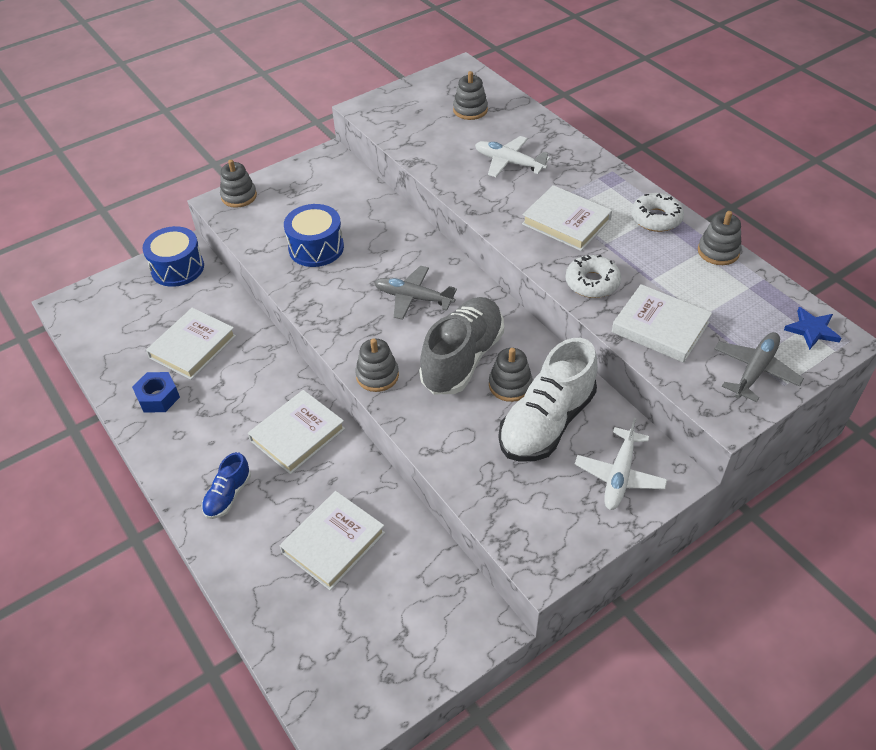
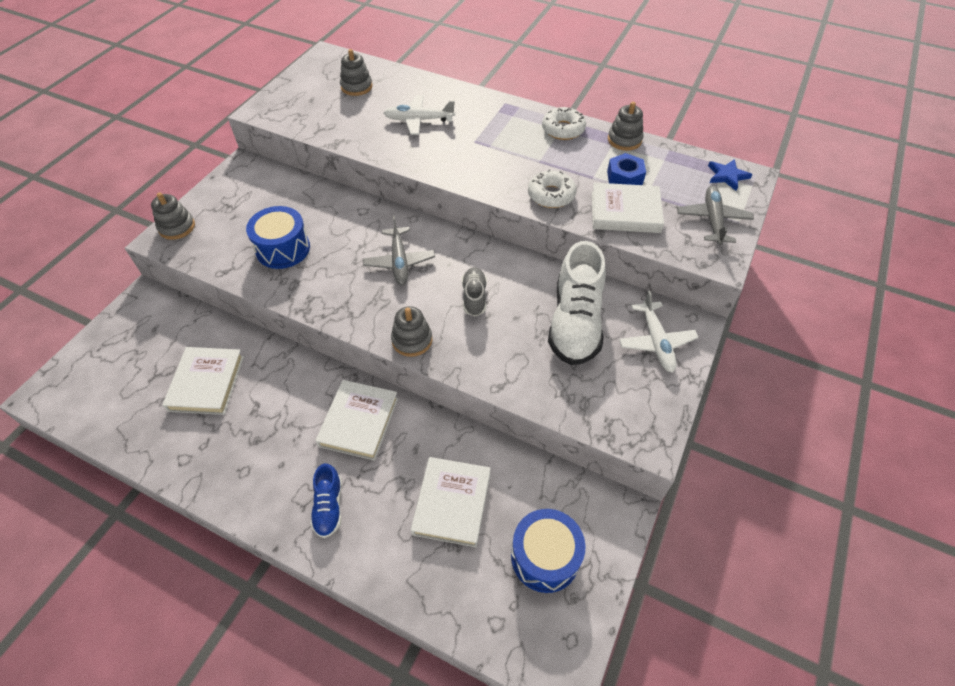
camera: 30 degrees left, 5 degrees up
(158, 397) = (200, 445): blue nut -> blue nut (624, 177)
(177, 268) = (145, 316): blue drum -> blue drum (545, 557)
(413, 298) = (399, 261): grey plane -> grey plane turned 90 degrees counterclockwise
(462, 359) = (474, 297): grey shoe -> grey shoe, size x0.50
(510, 385) = (526, 304): grey stacking toy -> none
(566, 222) = (497, 154): white book -> none

